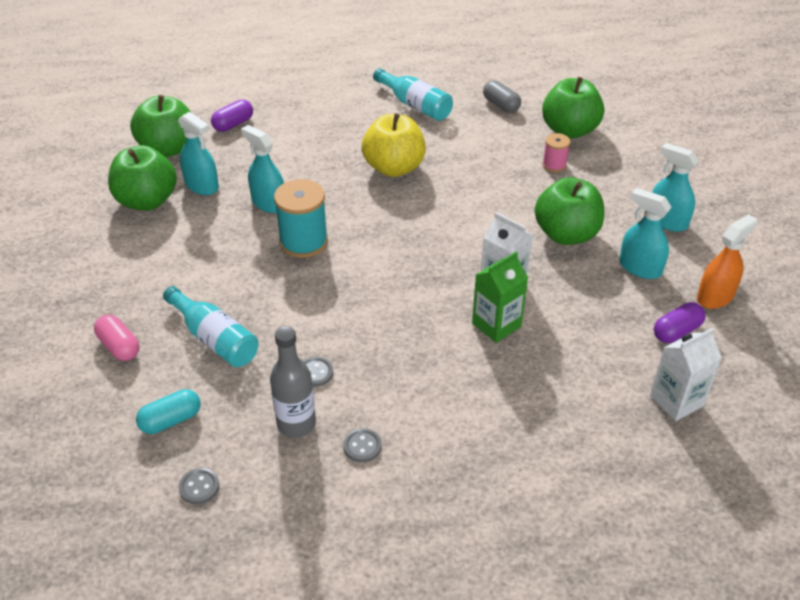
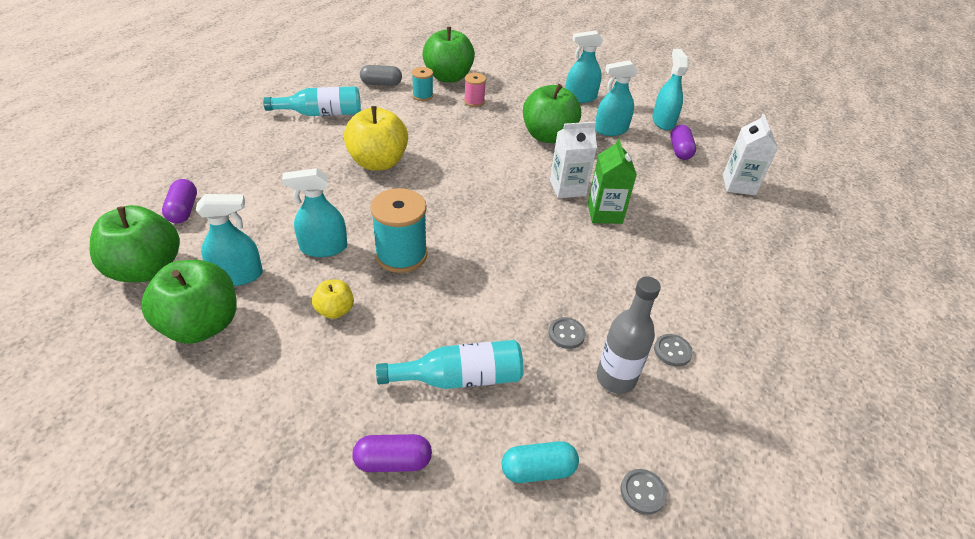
camera: 55 degrees left, 0 degrees up
(119, 346) = (393, 461): pink capsule -> purple capsule
(171, 420) = (538, 470): turquoise capsule -> turquoise capsule turned 75 degrees clockwise
(216, 245) = (335, 310): none -> yellow apple
(518, 134) = (423, 96): none -> turquoise spool
(715, 296) = (663, 121): orange spray bottle -> turquoise spray bottle

